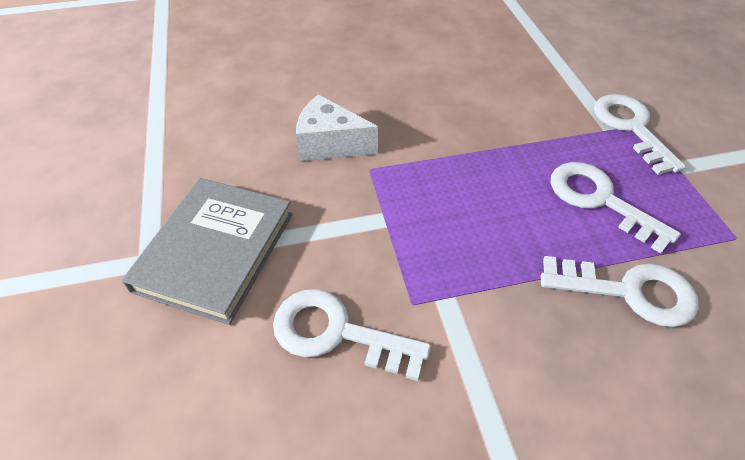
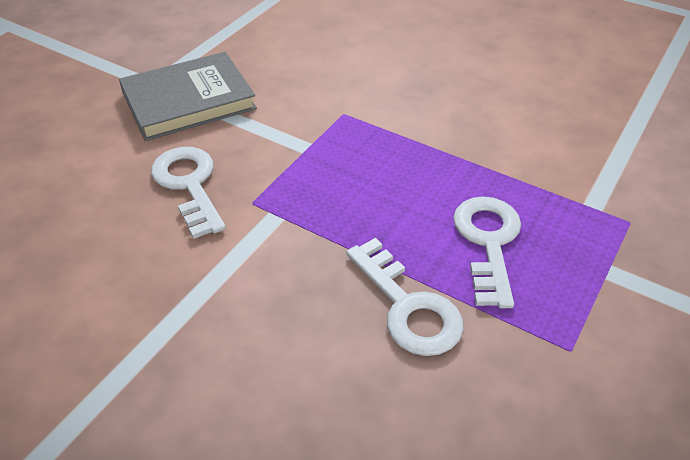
camera: 45 degrees right, 5 degrees down
(330, 144) = (340, 84): white cheese -> none
(630, 127) = (614, 217): white key -> none

